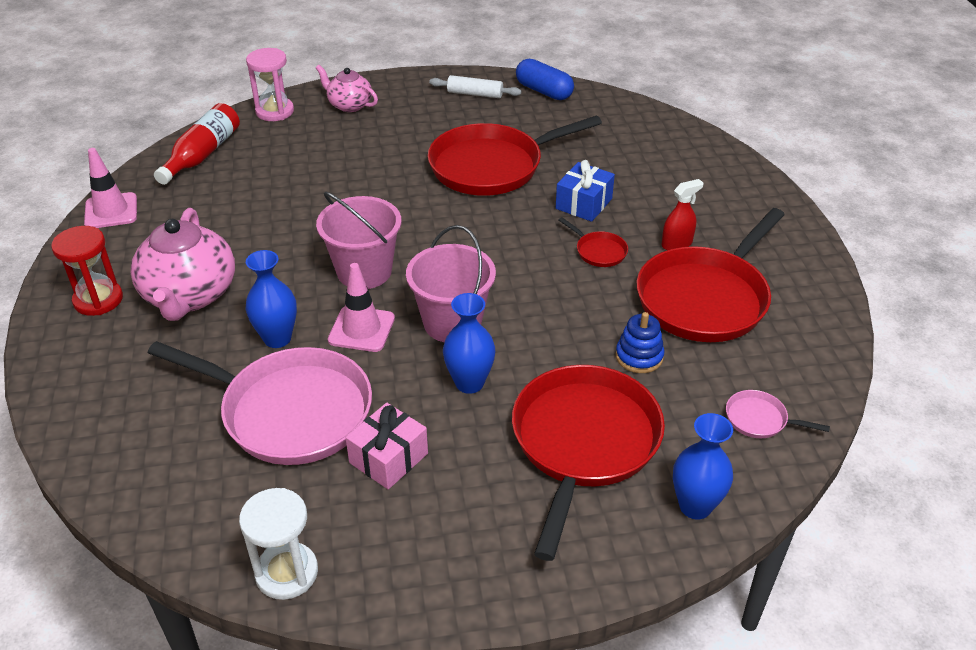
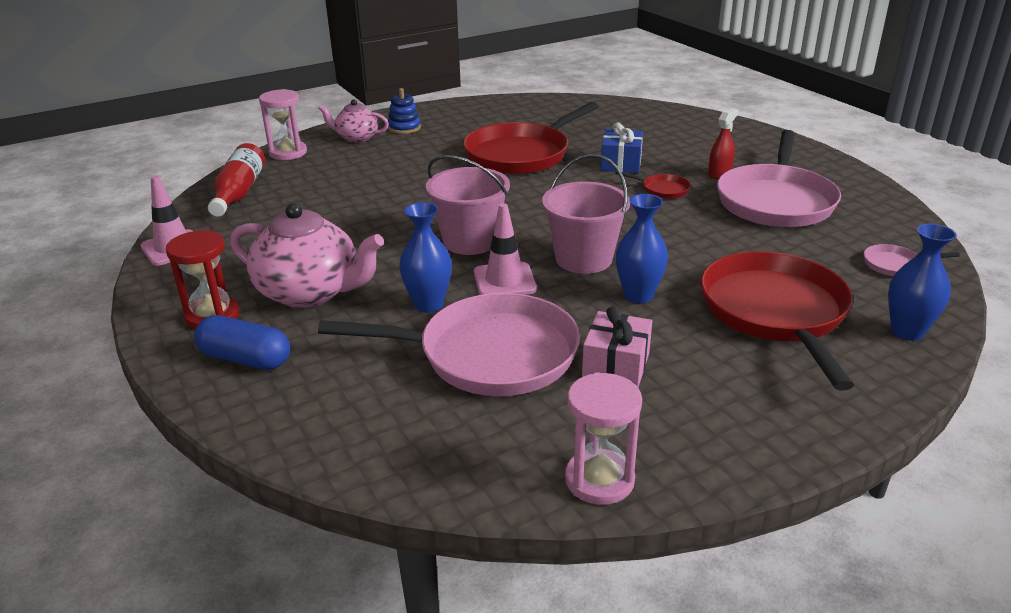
camera: 20 degrees left, 10 degrees down
(189, 295) = (310, 292): pink teapot -> pink teapot turned 45 degrees counterclockwise
(287, 573) = (599, 480): white hourglass -> pink hourglass
(475, 94) = (464, 114): white rolling pin -> none
(544, 91) = (521, 104): blue capsule -> blue capsule (245, 359)
(639, 356) = (762, 247): blue stacking toy -> blue stacking toy (404, 128)
(705, 298) = (775, 201): red pan -> pink pan

